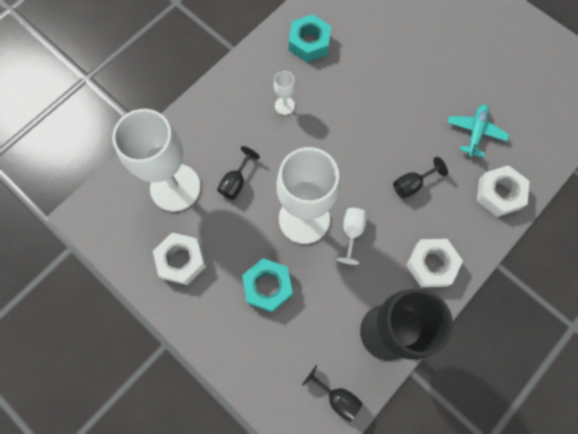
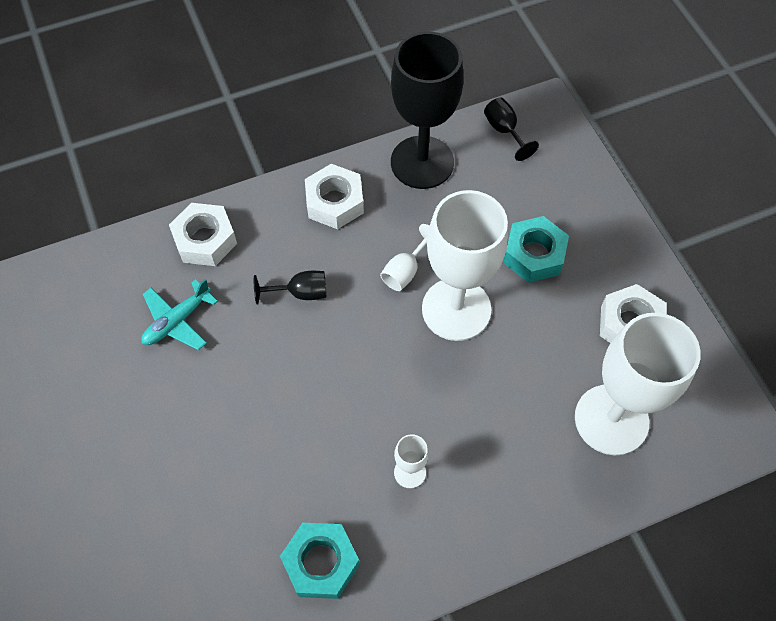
camera: 155 degrees left, 10 degrees down
(236, 182) = (525, 391): black goblet -> none

